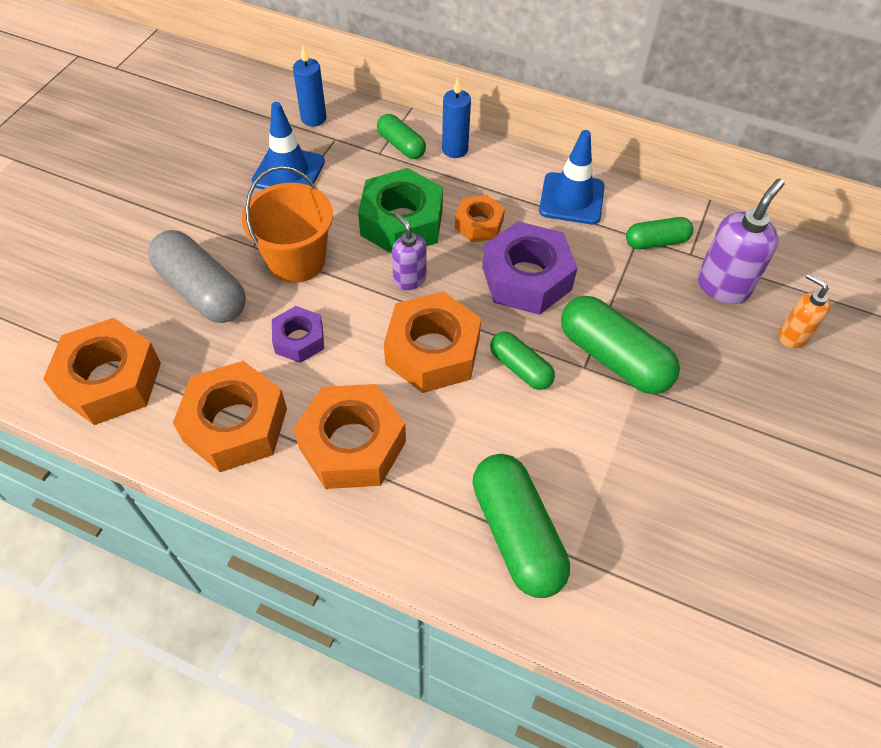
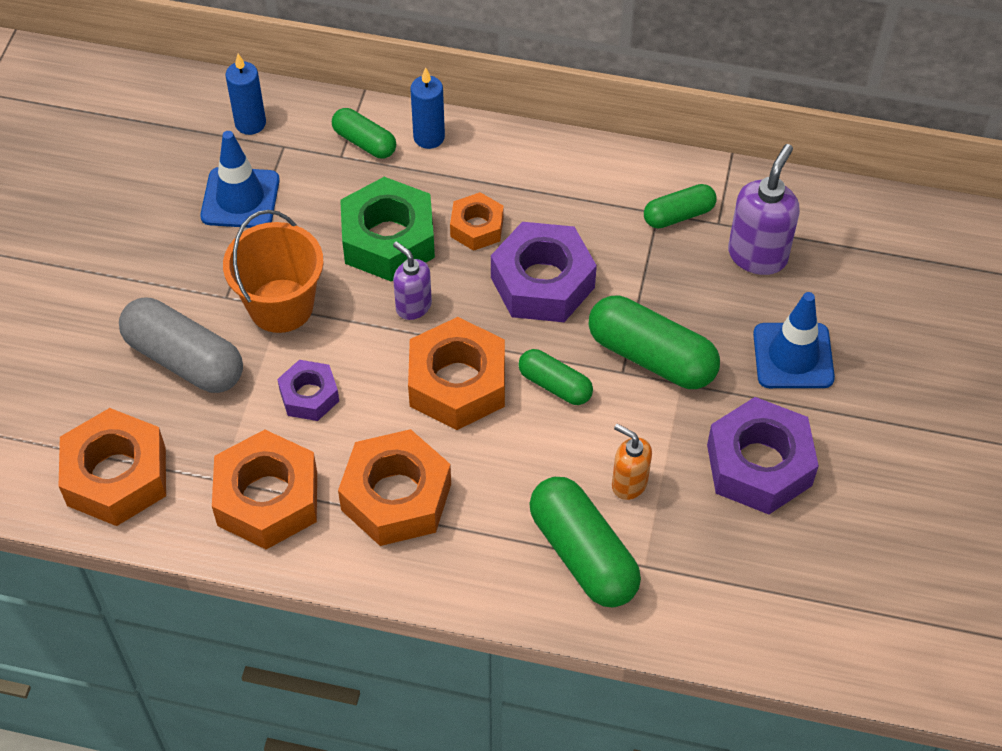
camera: 10 degrees left, 0 degrees up
(571, 199) = (576, 178): blue traffic cone -> blue traffic cone (793, 356)
(702, 477) = (759, 465): none -> purple nut
(792, 336) = (836, 299): orange soap dispenser -> orange soap dispenser (629, 483)

